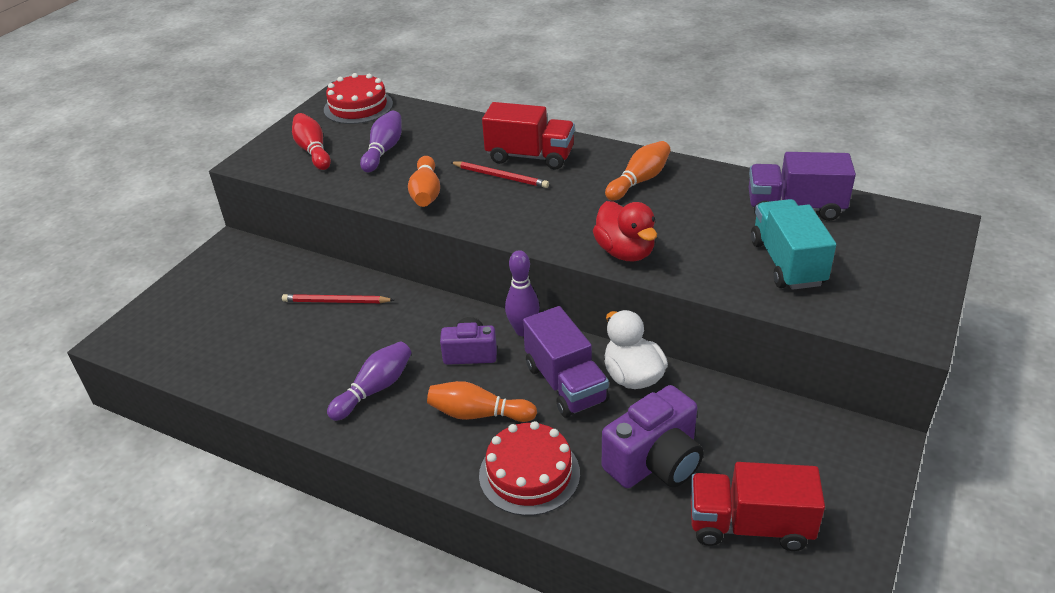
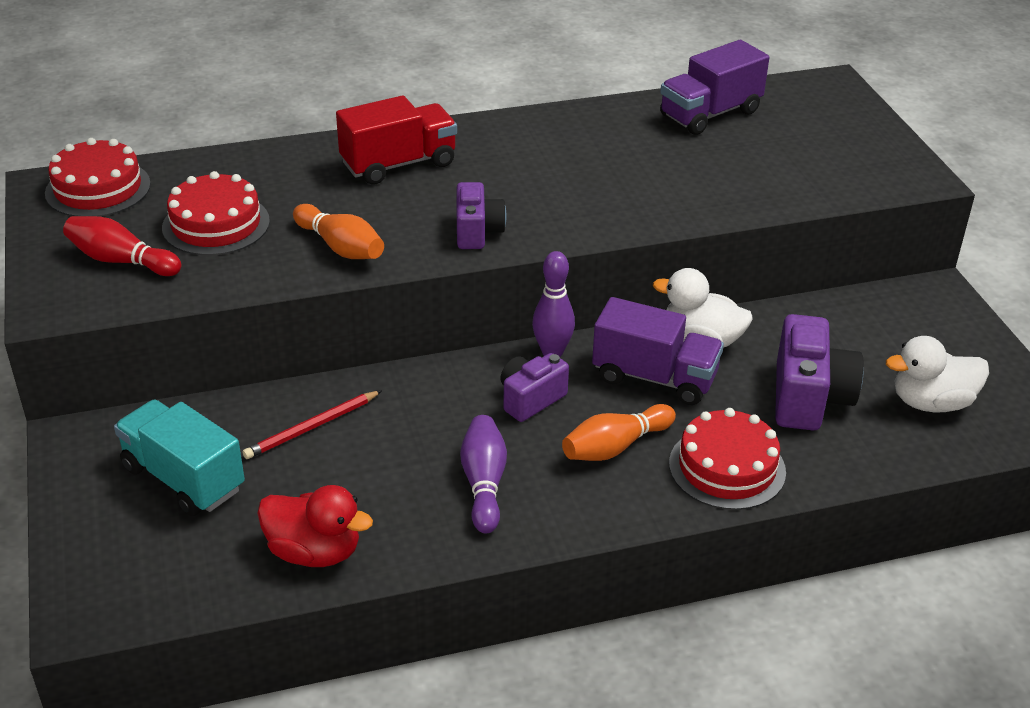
camera: 45 degrees left, 0 degrees up
(383, 151) = (216, 224): purple bowling pin -> red cake
(500, 176) = (398, 197): red pencil -> none
(514, 219) = (477, 232): none -> purple camera
(625, 252) = (625, 215): red duck -> red duck (314, 552)
(639, 181) = (544, 145): orange bowling pin -> none
(749, 525) = (931, 403): red truck -> white duck
(787, 263) = (766, 164): turquoise truck -> turquoise truck (183, 478)

